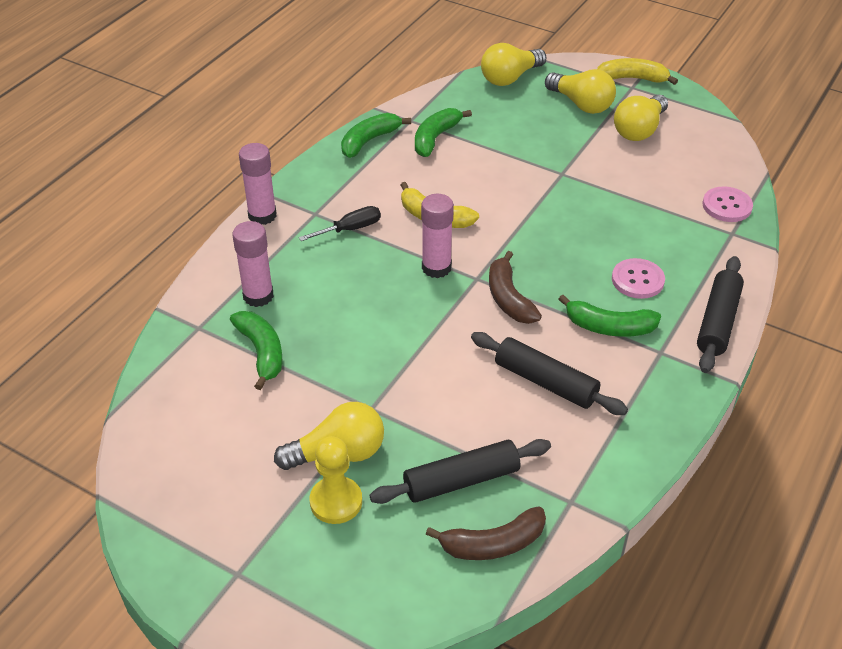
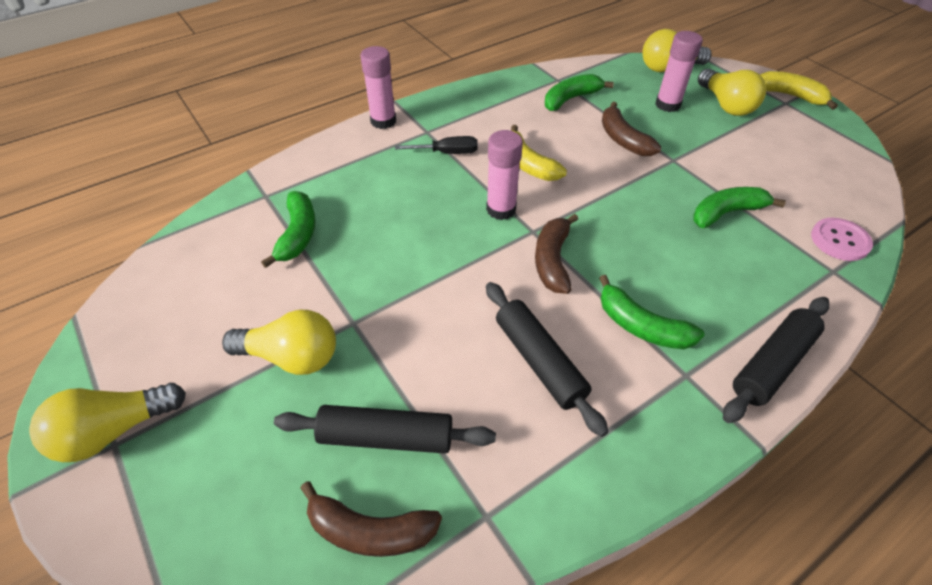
camera: 25 degrees right, 5 degrees up
(258, 296) = (331, 185): pink glue stick -> pink glue stick (667, 105)
(336, 501) = (253, 407): yellow pawn -> none
(369, 141) = (511, 87): green banana -> green banana (726, 213)
(507, 166) = (623, 139): none -> brown banana
(637, 280) = (699, 286): pink button -> none
(639, 130) = (774, 142): yellow light bulb -> yellow light bulb (114, 430)

